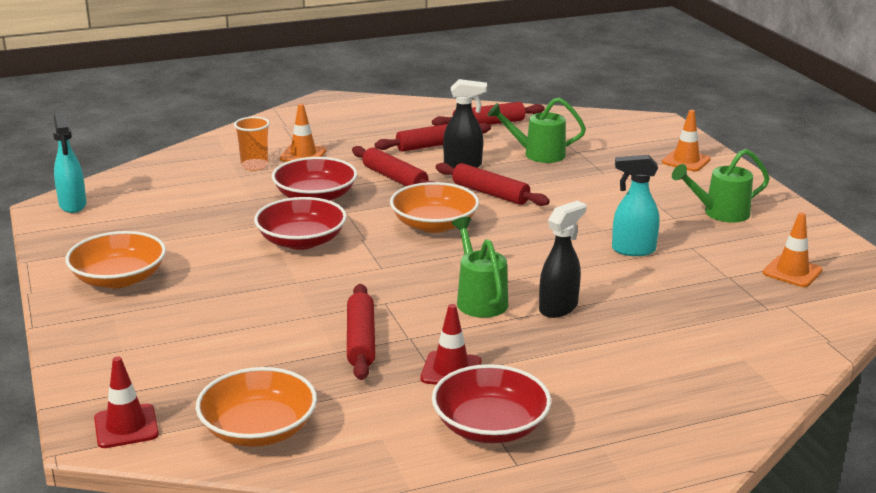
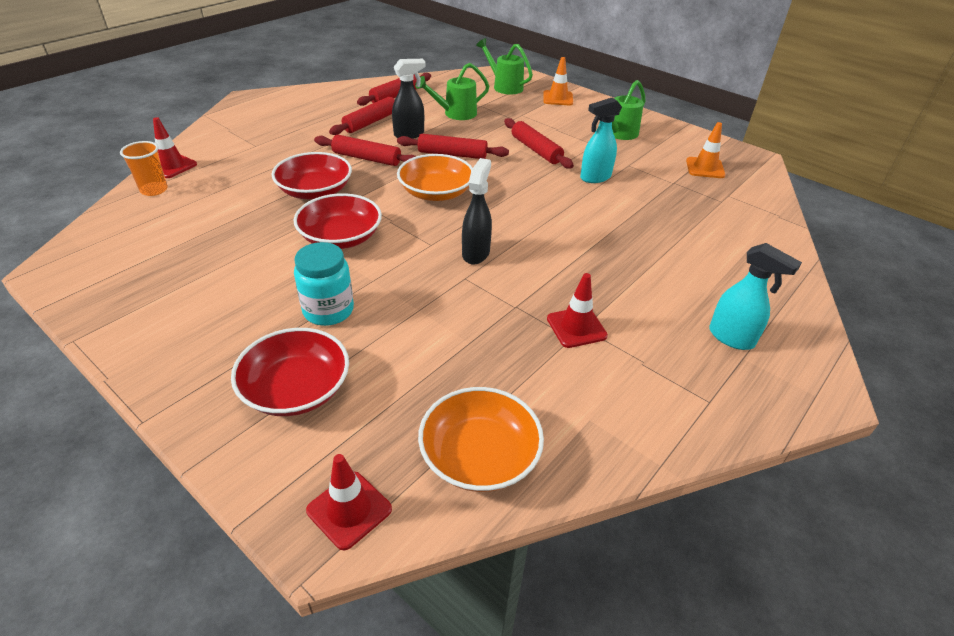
camera: 30 degrees left, 15 degrees up
(73, 205) = (78, 260): turquoise spray bottle -> turquoise spray bottle (732, 338)
(119, 278) = (196, 330): orange bowl -> none
(206, 148) = (172, 166): none -> red traffic cone
(236, 294) = (328, 310): none -> turquoise jar
(254, 166) = (234, 174): orange cup -> orange cup (154, 190)
(303, 155) = (269, 153): orange traffic cone -> none
(361, 340) = (480, 322): red rolling pin -> red rolling pin (536, 150)
(479, 299) = (533, 252): green watering can -> green watering can (504, 86)
(490, 426) = (656, 372): red bowl -> red bowl (296, 389)
(559, 308) = (595, 242): black spray bottle -> black spray bottle (476, 253)

